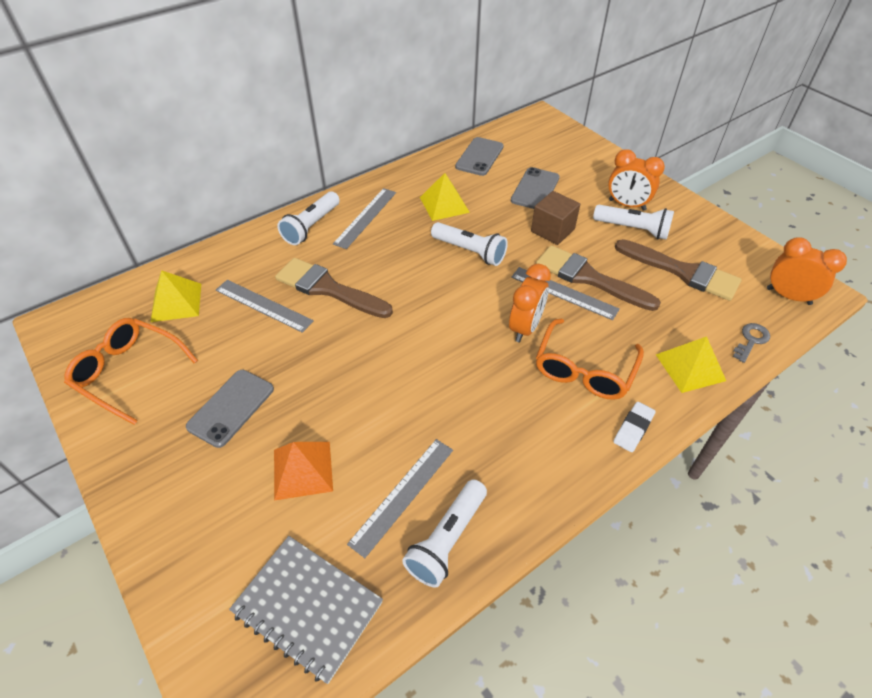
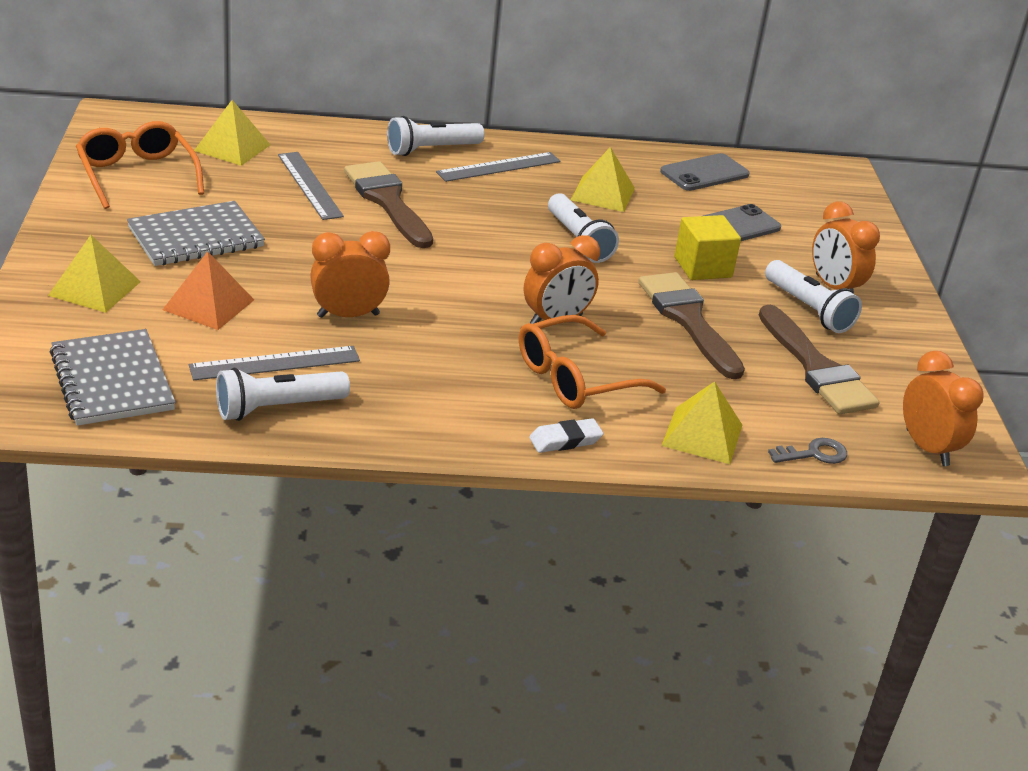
camera: 30 degrees right, 15 degrees down
(202, 515) = (95, 288): none -> yellow pyramid
(231, 408) = (196, 237): grey phone -> grey notebook
(404, 411) = (348, 315): none -> orange clock
(552, 230) = (703, 267): brown cube -> yellow cube
(564, 293) = (640, 317): grey ruler -> none

